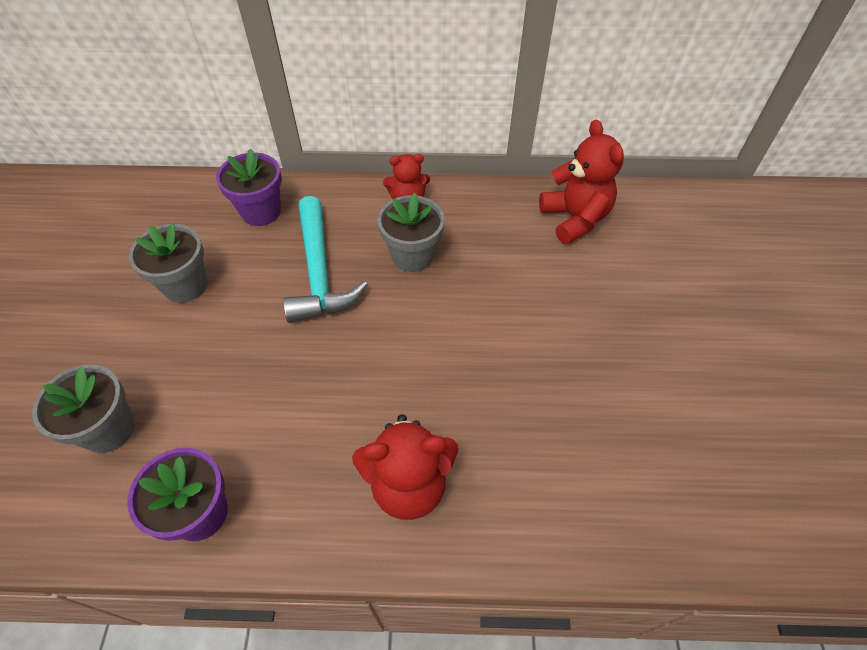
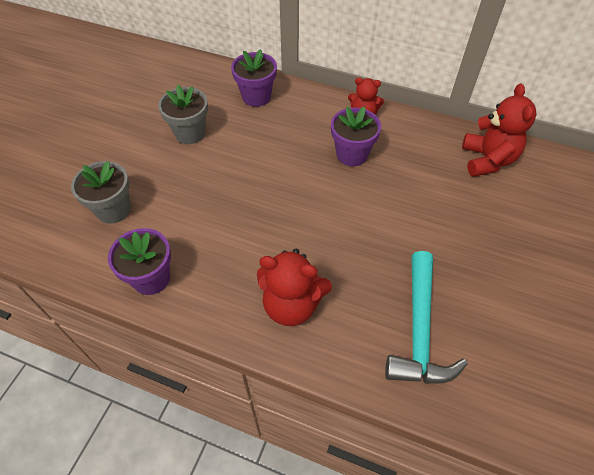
camera: 20 degrees right, 0 degrees up
(319, 273) = (281, 148): turquoise hammer -> turquoise hammer (419, 330)
(412, 256) = (352, 154): grey flower pot -> purple flower pot

